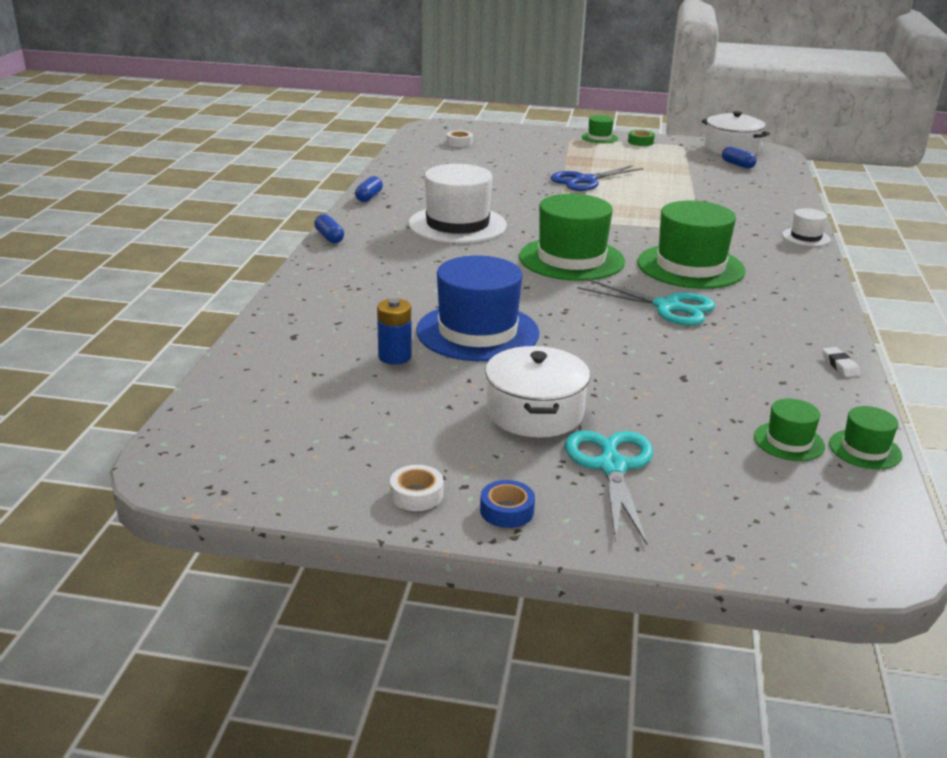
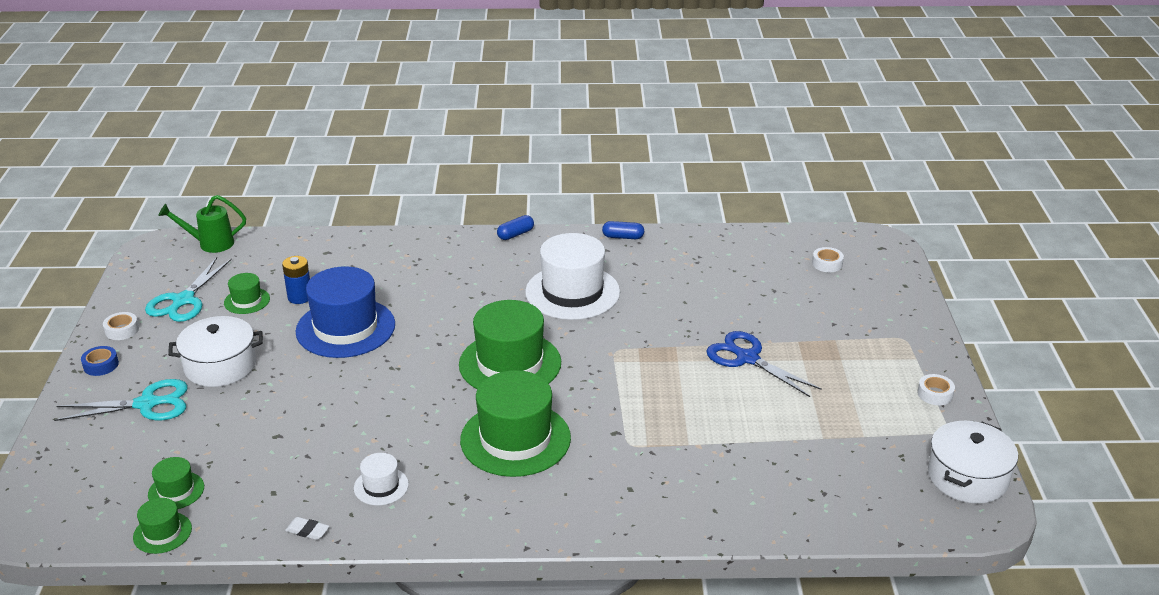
camera: 80 degrees right, 5 degrees up
(203, 420) = (210, 244): none -> green watering can
(599, 138) = (927, 359): green hat -> green hat (247, 301)
(640, 142) = (935, 394): green tape -> white tape
(667, 307) = (414, 425): turquoise scissors -> turquoise scissors (183, 300)
(737, 165) = (893, 481): blue capsule -> none
(806, 237) = (636, 530): white hat -> white hat (381, 486)
(840, 365) = (307, 531): white eraser -> white eraser turned 45 degrees clockwise

